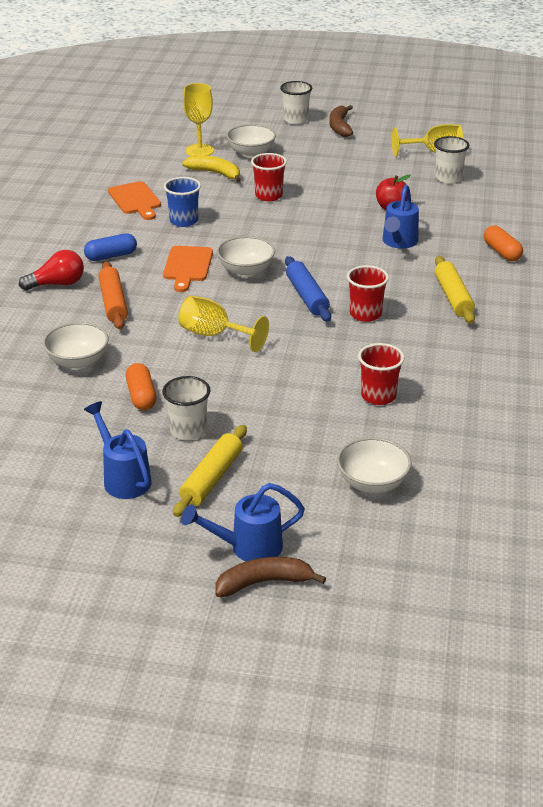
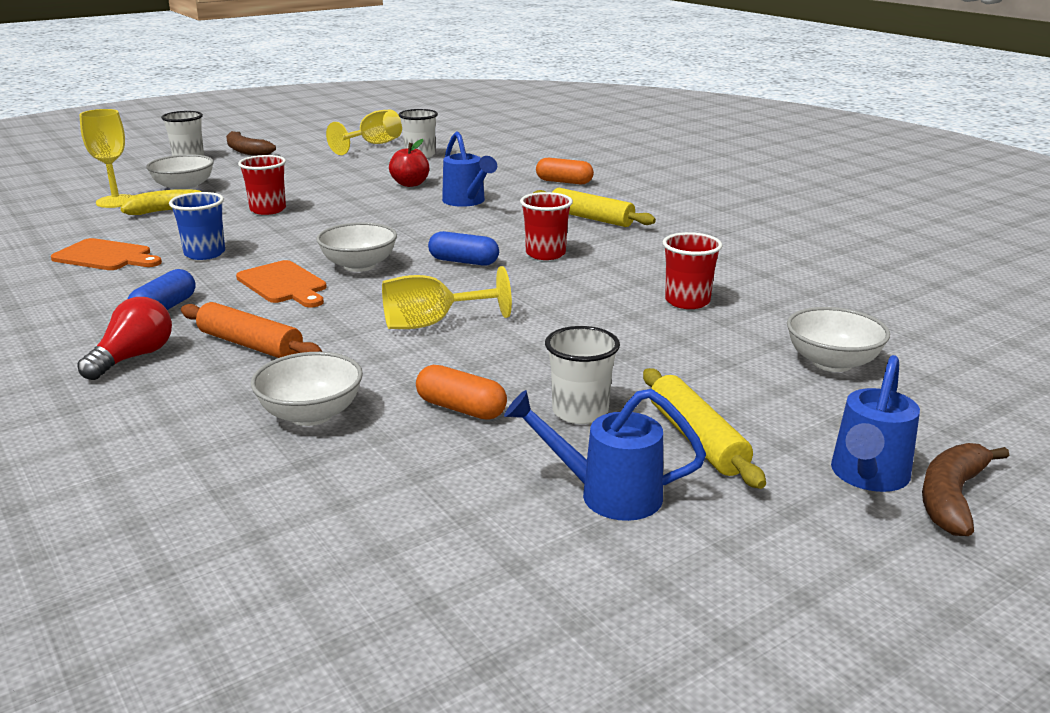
camera: 45 degrees left, 10 degrees down
(307, 296) = (463, 261): blue rolling pin -> blue capsule

